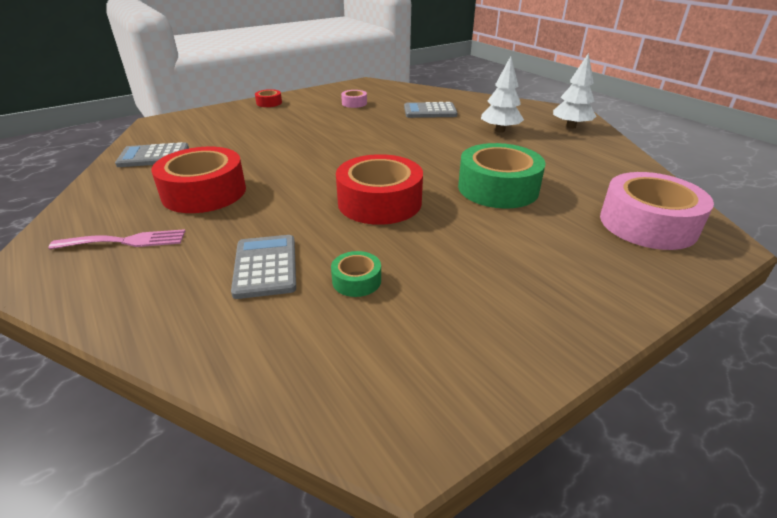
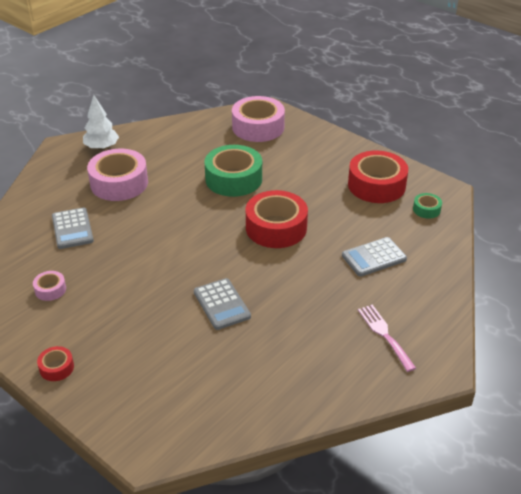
camera: 105 degrees left, 5 degrees up
(154, 156) = (246, 397): grey calculator -> grey calculator (221, 304)
(204, 192) = (301, 325): red tape -> red tape (376, 185)
(356, 280) = (366, 220): green tape -> green tape (426, 209)
(500, 130) = (119, 183): white tree -> pink tape

